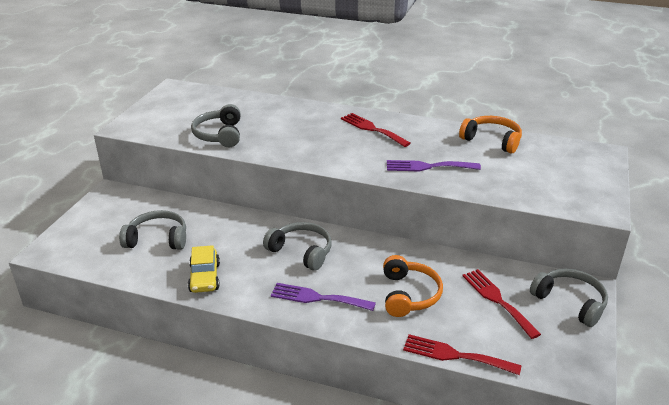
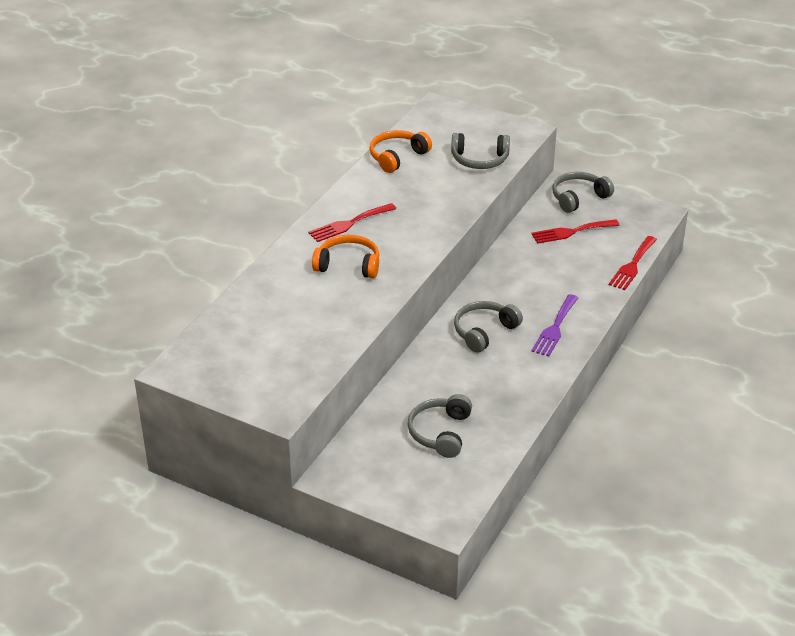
camera: 80 degrees left, 5 degrees up
(205, 277) = (514, 398): yellow car -> none
(219, 135) = (326, 332): grey headphones -> grey headphones (479, 160)
(409, 294) = (558, 276): orange headphones -> orange headphones (348, 265)
(428, 166) = (437, 202): purple fork -> none

